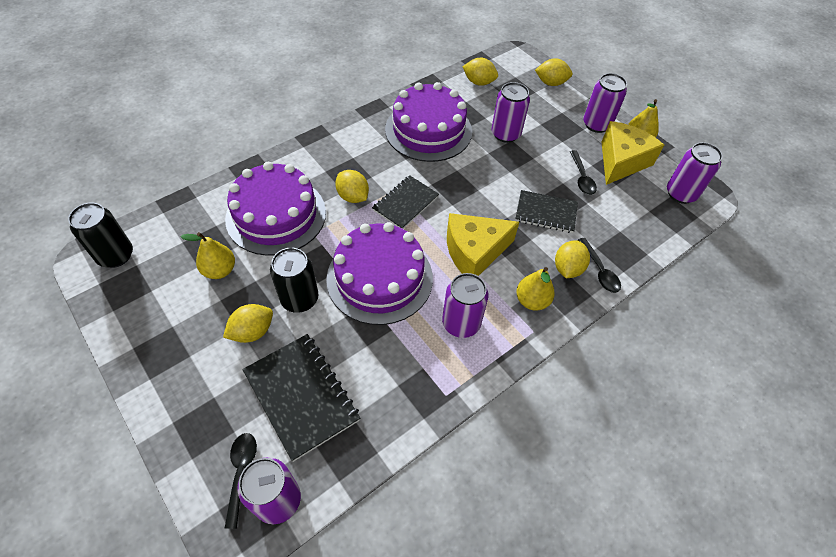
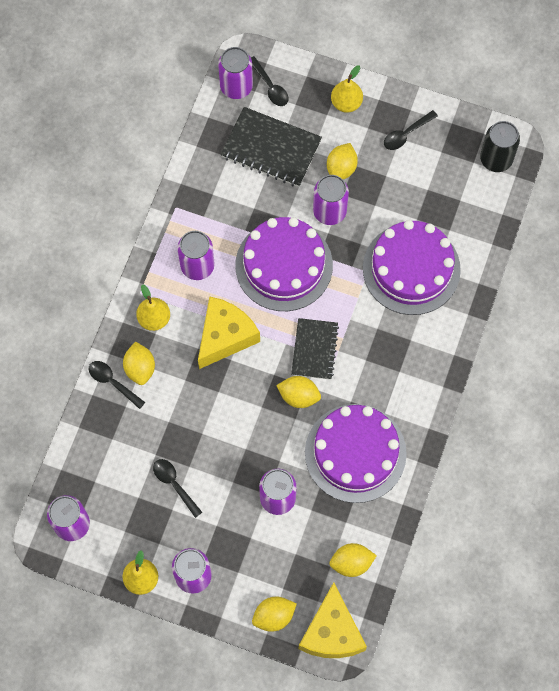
camera: 150 degrees right, 15 degrees up
(162, 326) = (406, 134): none -> black spoon
(220, 270) = (408, 196): yellow pear -> yellow pear (346, 103)
(300, 299) = (329, 211): black can -> purple can
(353, 197) = (364, 328): yellow lemon -> yellow lemon (299, 396)
(546, 213) = (187, 418): black notebook -> none
(621, 161) = (145, 533): yellow cheese -> yellow cheese (332, 632)

